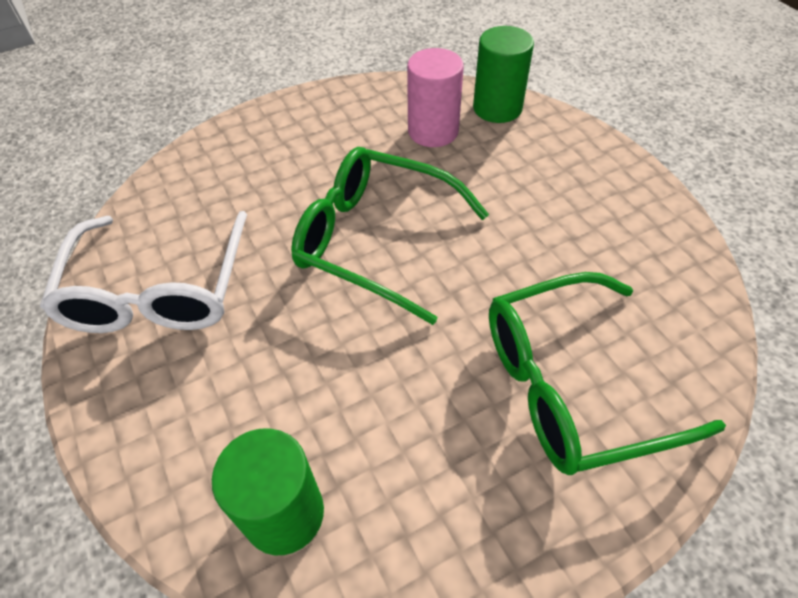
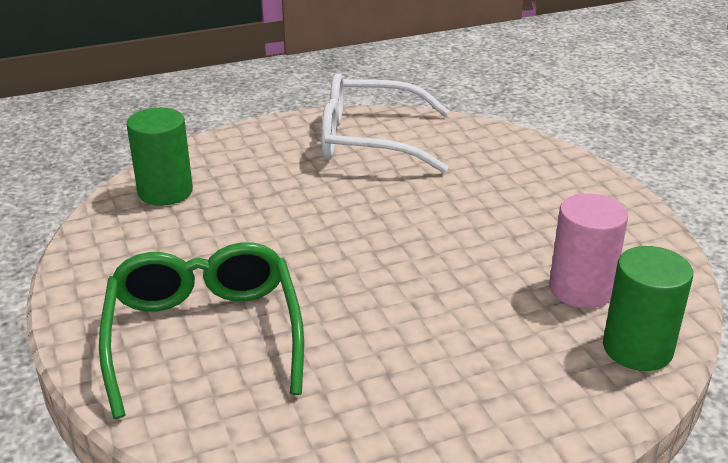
camera: 95 degrees right, 20 degrees down
(376, 240) = (406, 240): green glasses -> none

